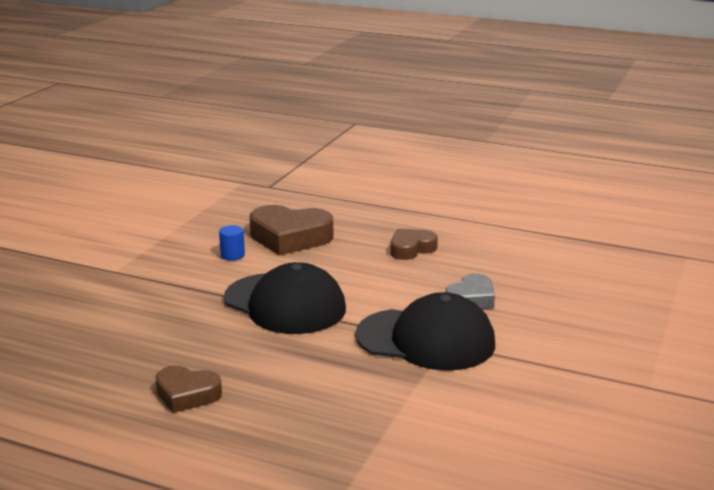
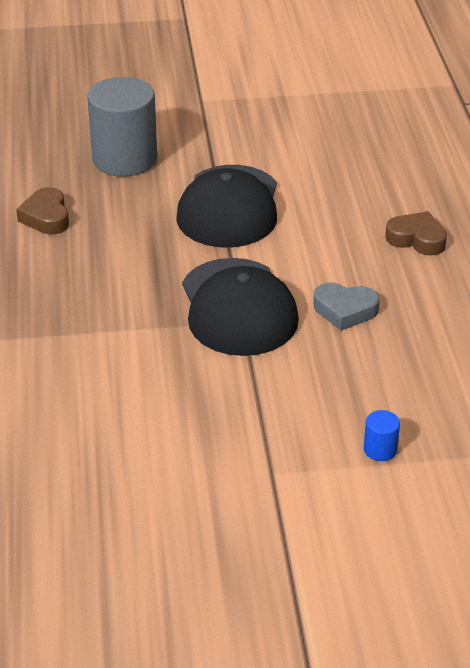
camera: 60 degrees right, 15 degrees up
(150, 329) = (124, 159): none -> grey cylinder
(232, 255) = (291, 144): blue cylinder -> blue cylinder (380, 449)
(290, 238) = (361, 160): brown heart -> none

